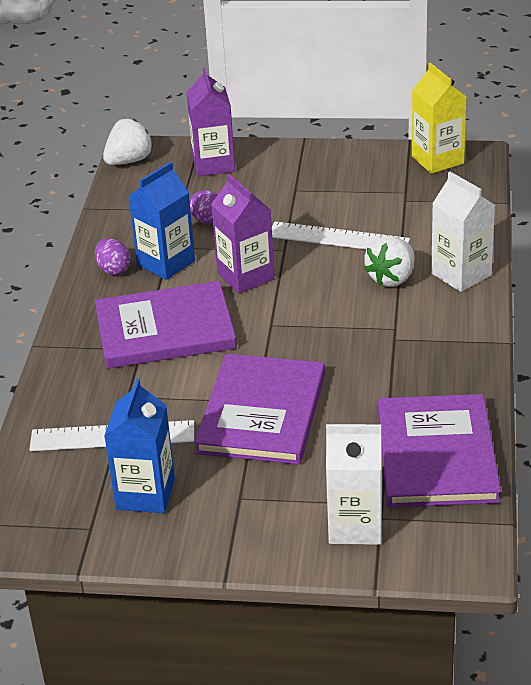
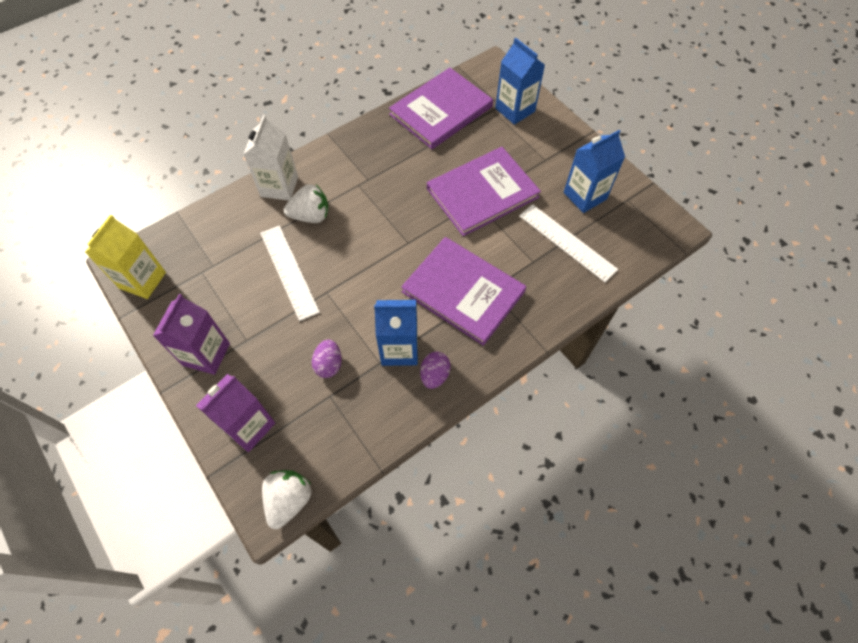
camera: 135 degrees left, 25 degrees up
(129, 161) = (289, 500): white strawberry -> white strawberry turned 105 degrees clockwise
(245, 276) = (373, 291): purple carton -> purple carton (206, 354)
(355, 526) = (515, 110): white carton -> blue carton

